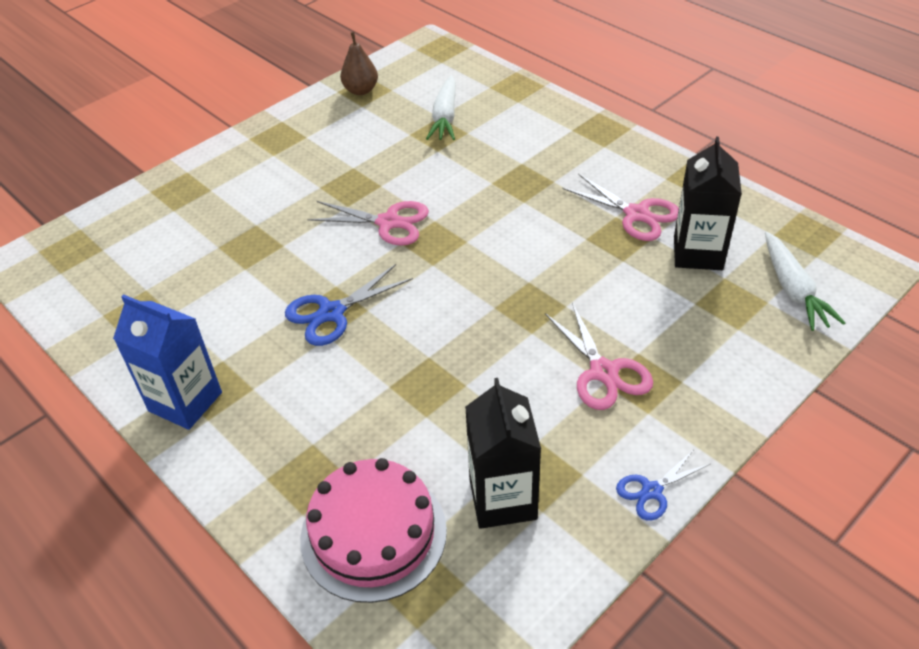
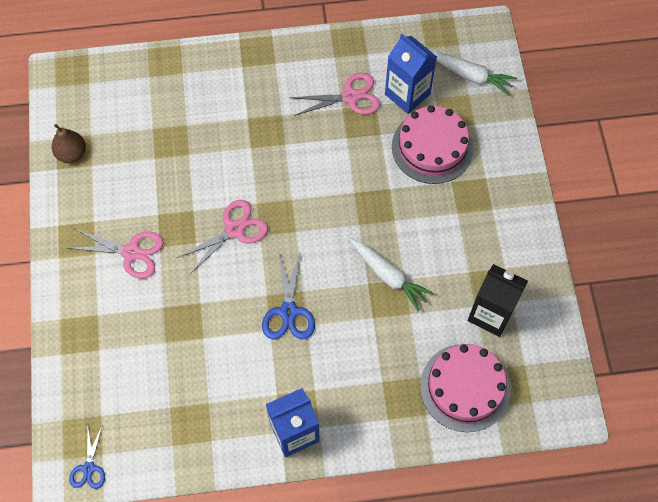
camera: 55 degrees left, 20 degrees up
(445, 117) = (156, 125): white carrot -> white carrot (389, 276)
(603, 372) = (450, 208): pink scissors -> pink scissors (131, 252)
(652, 491) = (537, 245): blue scissors -> blue scissors (89, 468)
(660, 310) = (432, 147): none -> pink cake
(697, 253) = (407, 94): black carton -> blue carton

